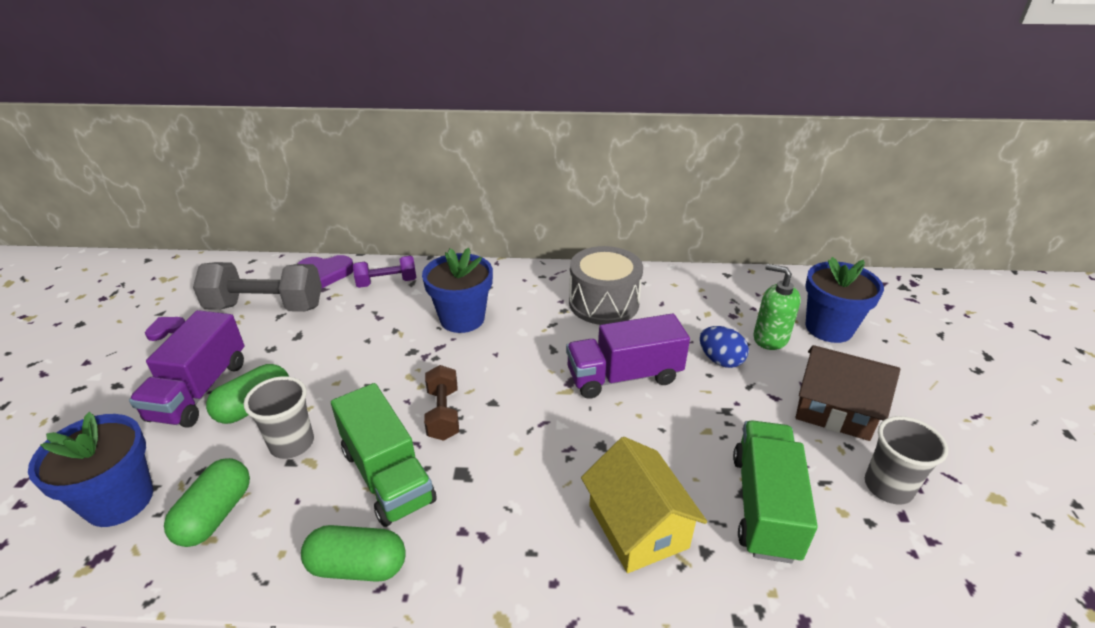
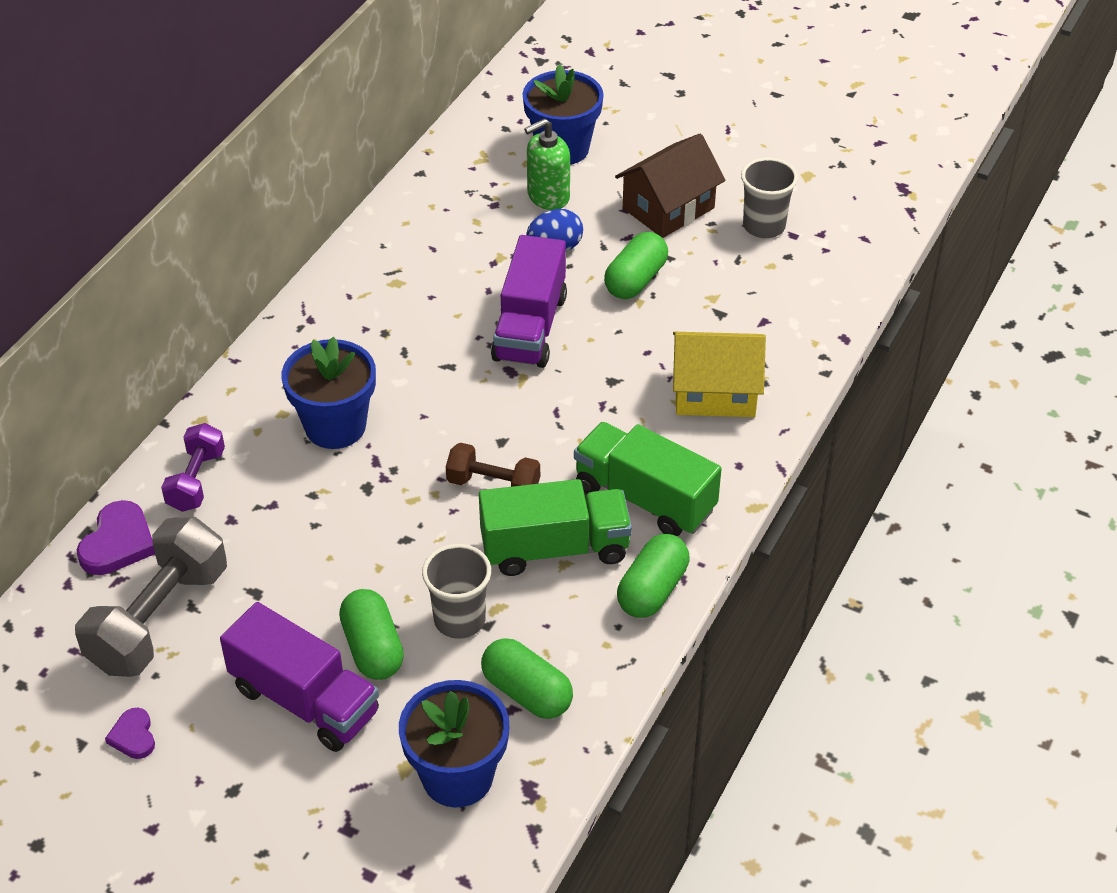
camera: 65 degrees left, 10 degrees up
(603, 303) = (397, 294): grey drum -> none
(729, 419) = (635, 280): none -> green capsule
(764, 505) = (739, 307): green truck -> green truck (644, 498)

